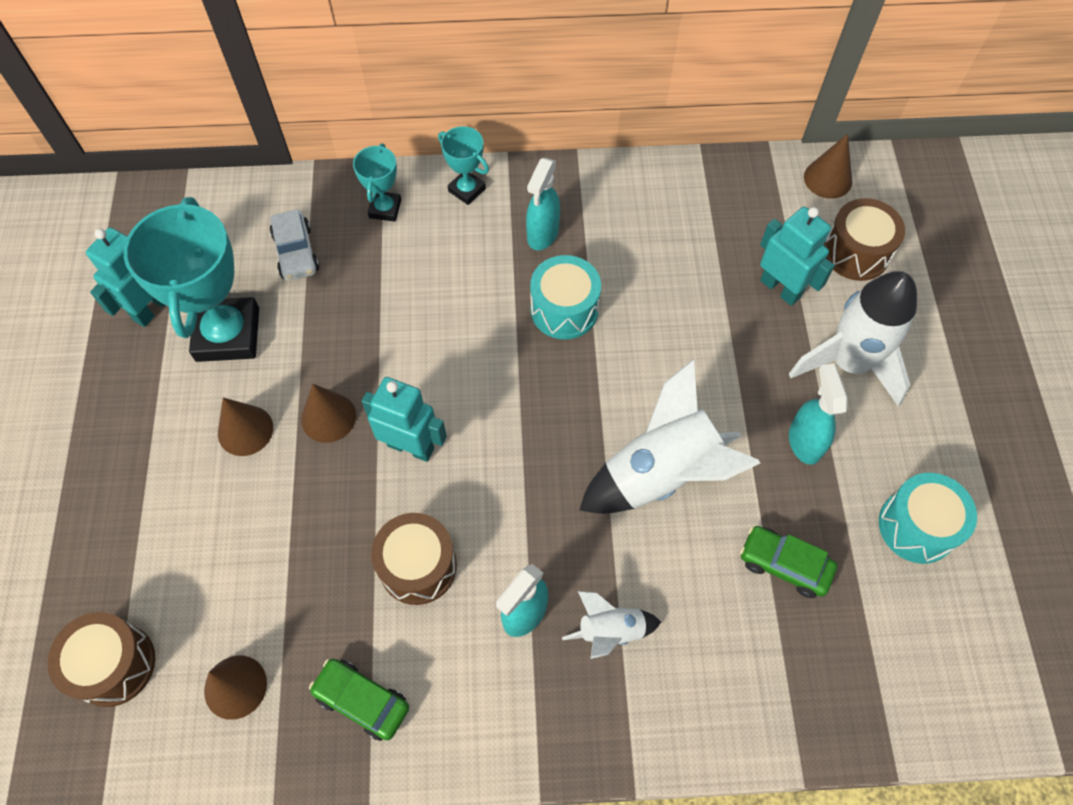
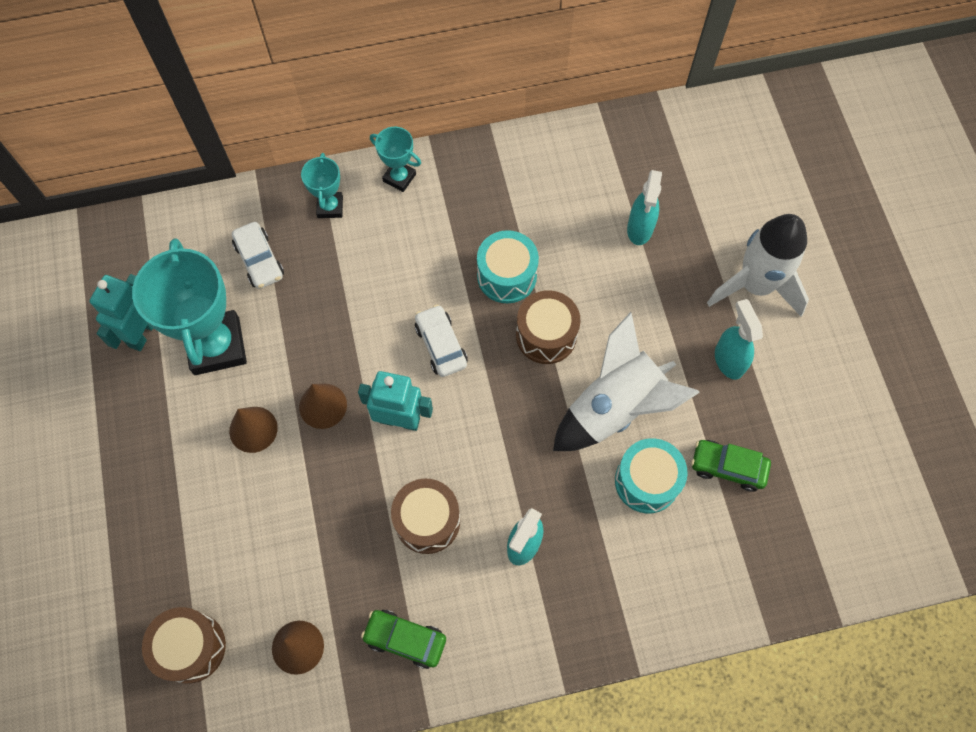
camera: 10 degrees left, 5 degrees up
(475, 372) = (441, 345): none -> white car
(542, 234) = (474, 210): turquoise spray bottle -> turquoise spray bottle (640, 229)
(610, 631) = (596, 546): white rocket -> none
(780, 288) = (688, 227): turquoise robot -> none
(828, 179) = (713, 119): brown cone -> none
(856, 252) = (747, 184): brown drum -> brown drum (546, 335)
(916, 526) = (829, 417): turquoise drum -> turquoise drum (647, 481)

